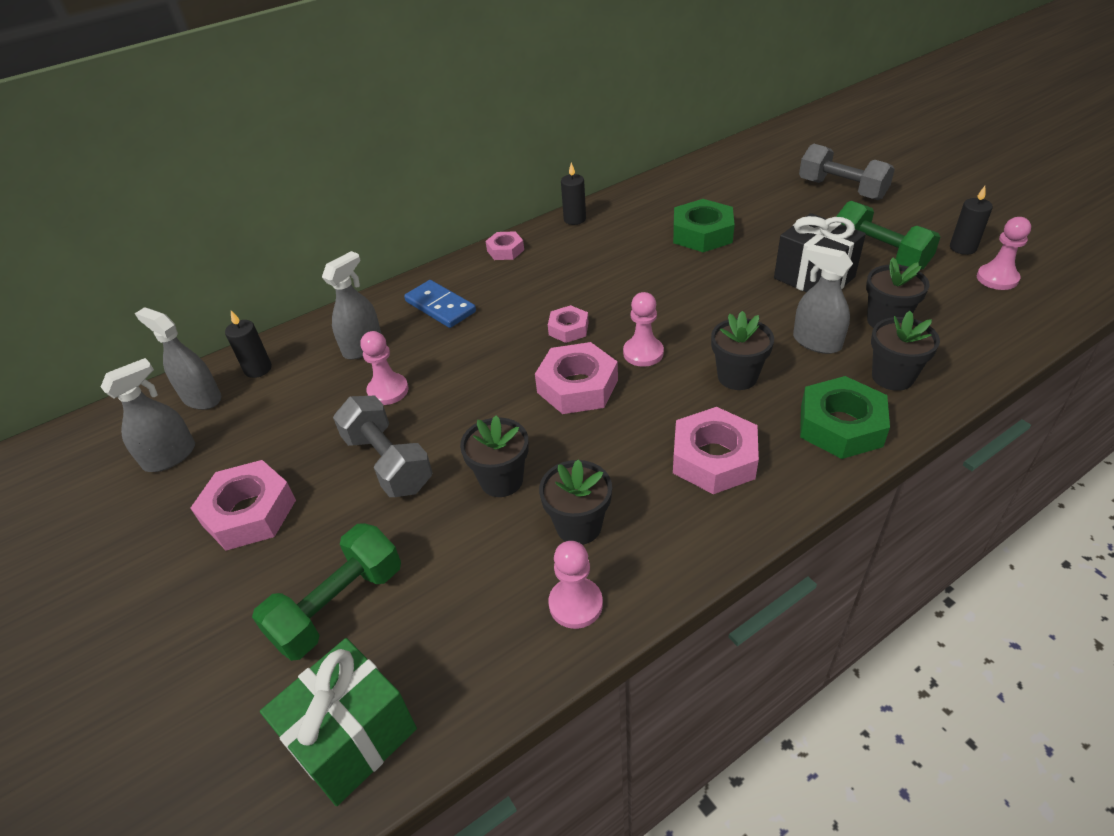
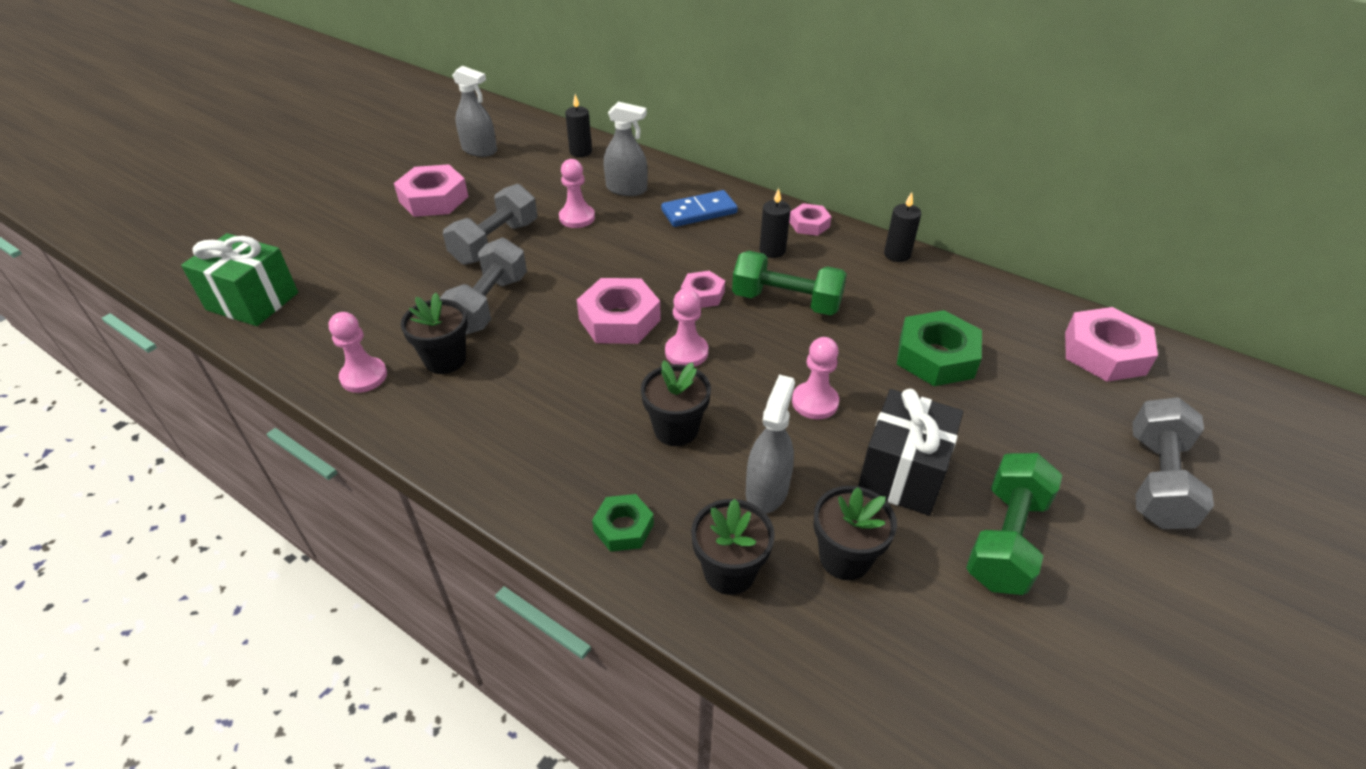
camera: 65 degrees right, 0 degrees up
(202, 398) = (541, 140): grey spray bottle -> none
(339, 606) = (355, 263): green dumbbell -> green dumbbell (786, 302)
(440, 307) = (699, 212): blue domino -> blue domino turned 45 degrees clockwise
(501, 480) = (488, 304): black flower pot -> grey dumbbell
(714, 458) = (546, 431): pink nut -> pink nut (1104, 353)
(841, 426) = (623, 527): green nut -> green nut, size x0.57
(963, 248) = (1094, 647): black candle -> black candle (772, 250)
(997, 278) = (1031, 697): pink pawn -> pink pawn (815, 402)

